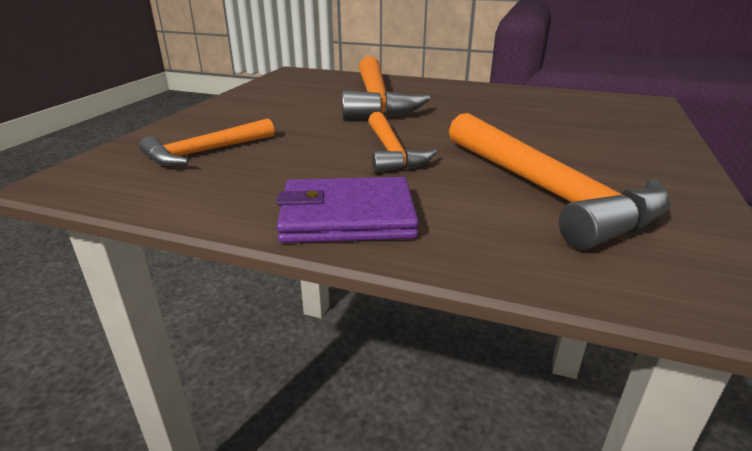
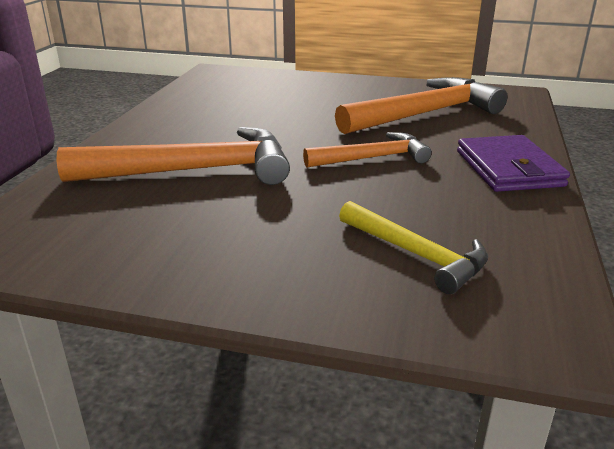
camera: 95 degrees left, 0 degrees up
(205, 152) = (417, 255): orange hammer -> yellow hammer

